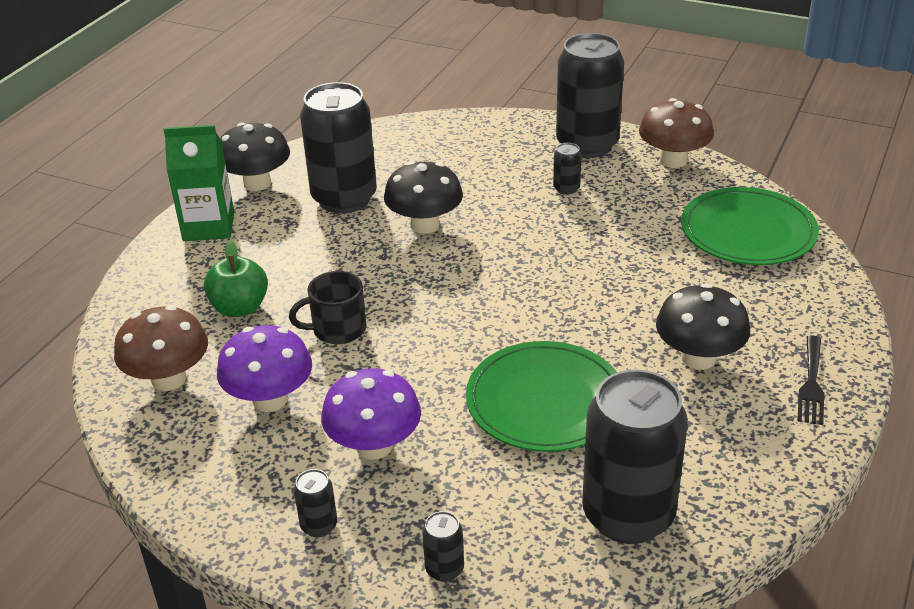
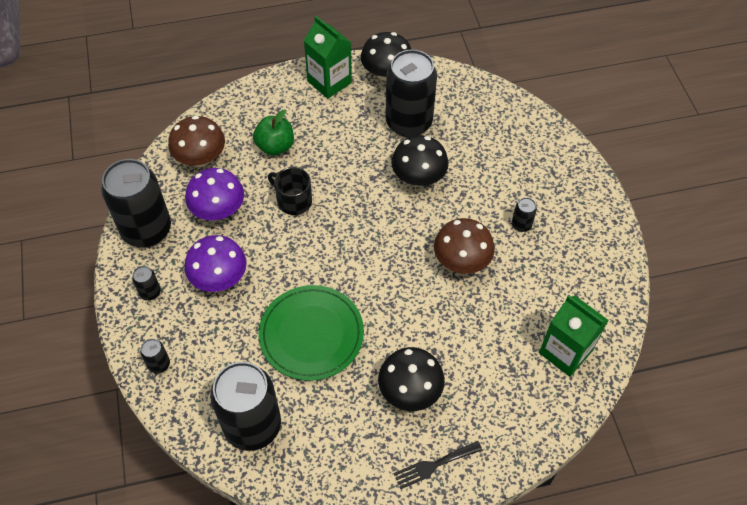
camera: 50 degrees right, 20 degrees up
(587, 145) = (582, 206): black can -> black can (147, 230)
(673, 160) = (610, 265): brown mushroom -> brown mushroom (461, 261)
(748, 232) = (565, 352): green plate -> green carton

